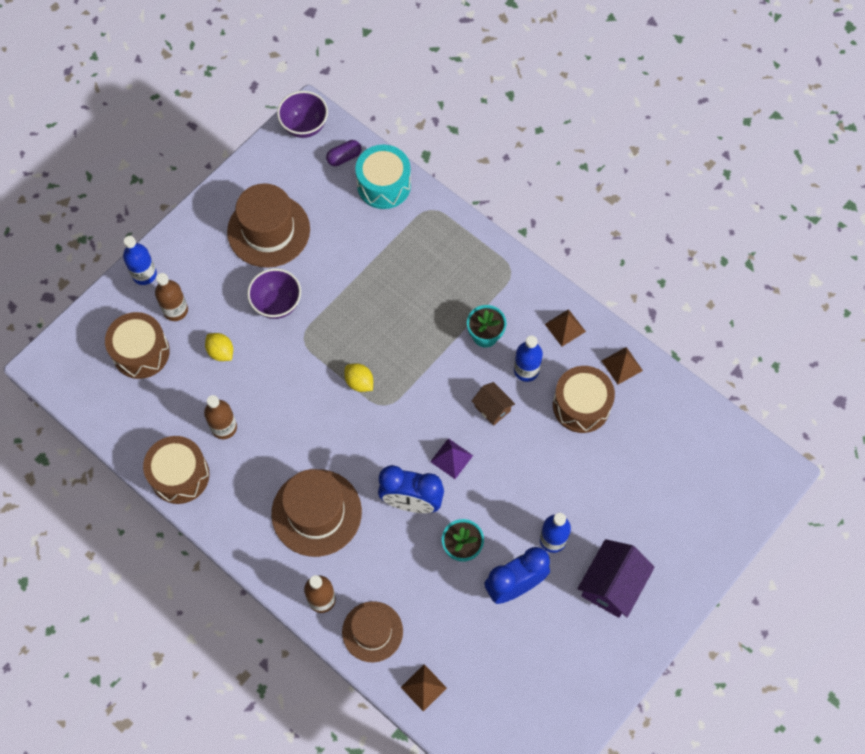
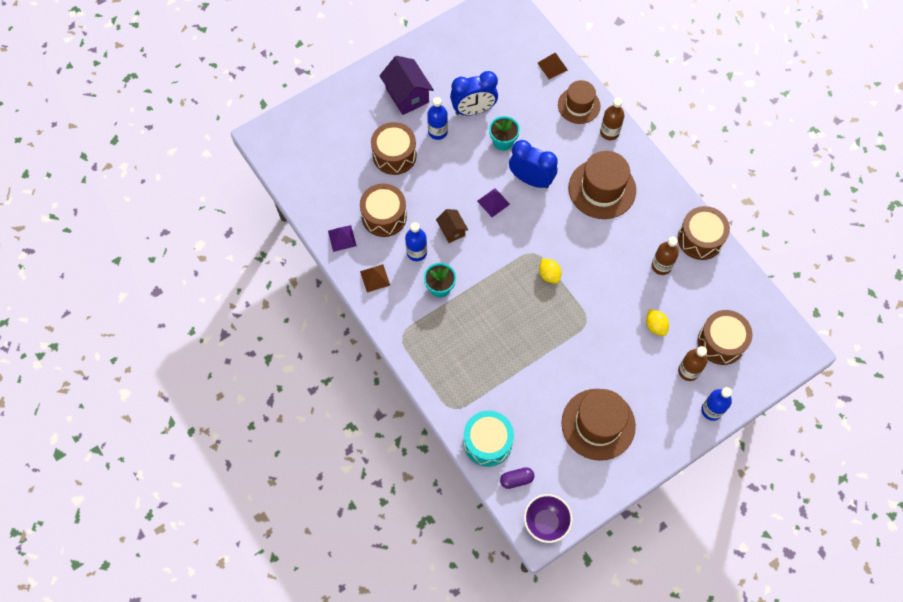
camera: 165 degrees left, 0 degrees up
(277, 304) = (602, 355): purple bowl -> none
(597, 491) = (394, 155): none -> brown drum
(612, 585) = (407, 95): purple house -> purple house turned 75 degrees counterclockwise
(622, 365) = (342, 238): brown pyramid -> purple pyramid

